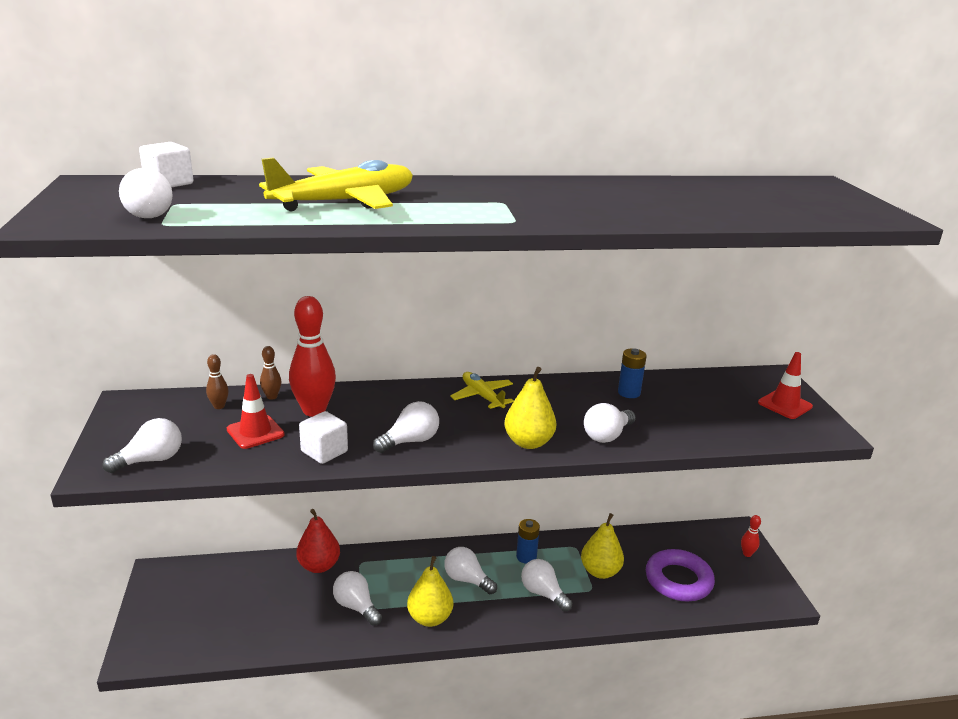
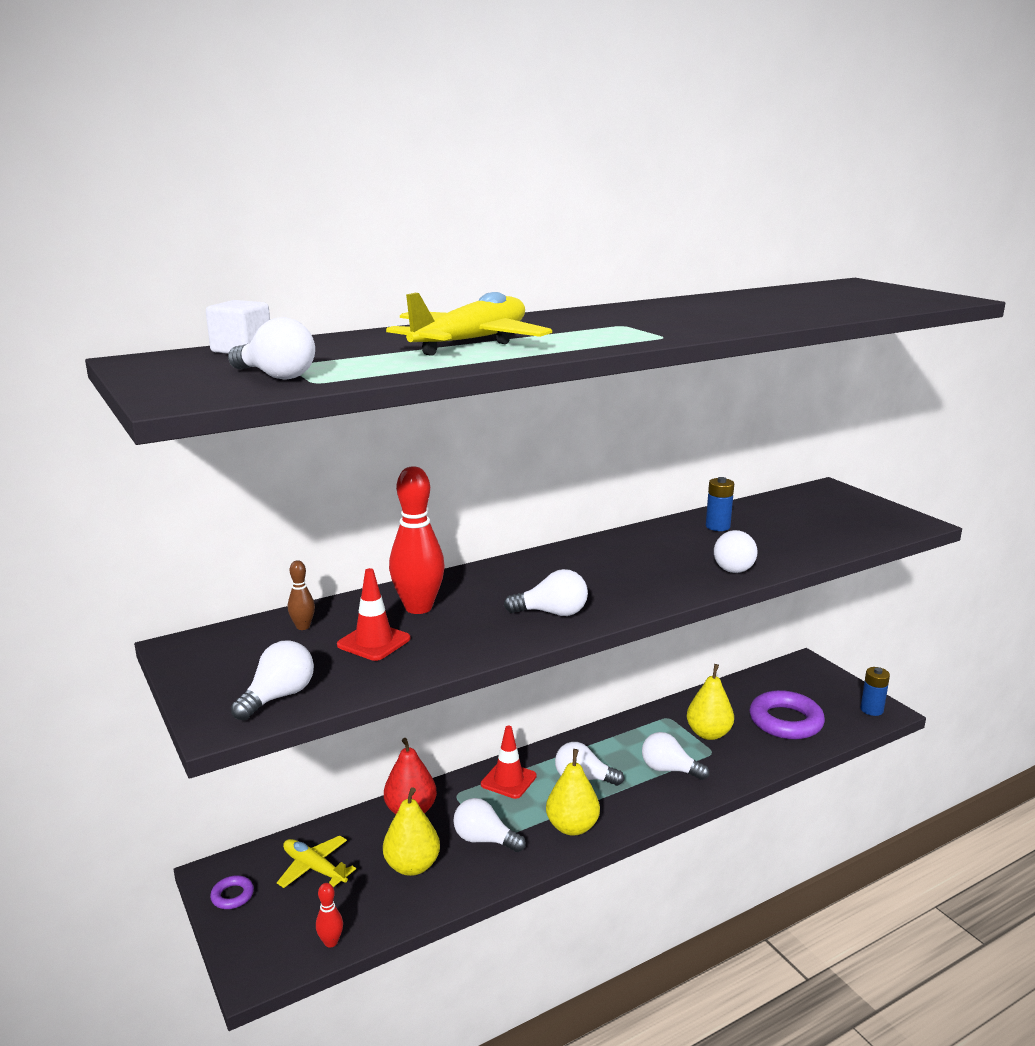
camera: 20 degrees left, 5 degrees down
(157, 592) = (232, 895): none -> purple ring
(272, 397) = (355, 605): brown bowling pin -> none
(324, 452) = (471, 643): white cube -> none
(410, 441) = (552, 613): white light bulb -> white light bulb turned 60 degrees clockwise
(482, 396) = (582, 558): yellow plane -> yellow plane (314, 868)
(526, 557) = (627, 740): blue battery -> blue battery (871, 710)
(528, 442) = (669, 588): yellow pear -> yellow pear (412, 866)
(747, 554) = (828, 681): red bowling pin -> red bowling pin (331, 942)
(784, 405) = (860, 509): red traffic cone -> red traffic cone (508, 780)

